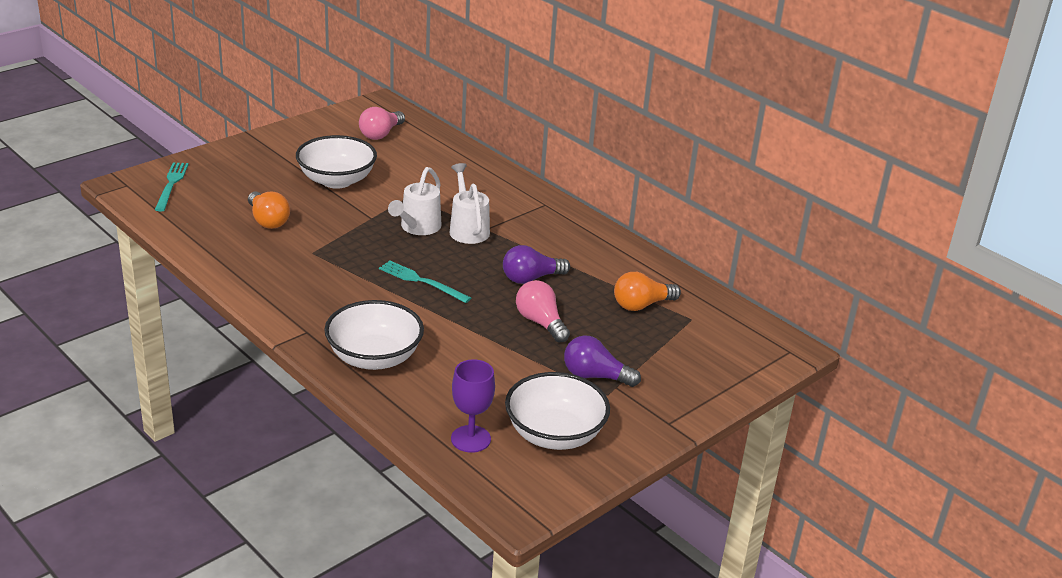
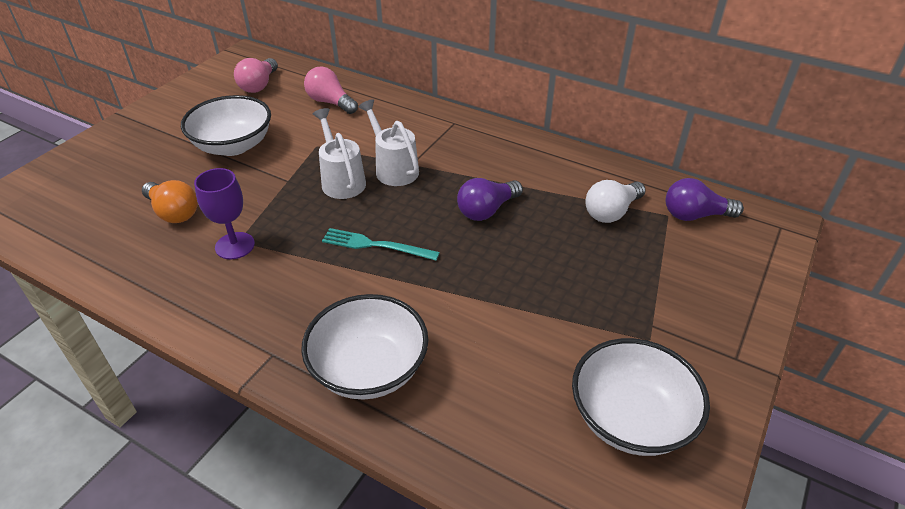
camera: 15 degrees left, 10 degrees up
(171, 185) = (46, 194): turquoise fork -> none
(417, 228) = (341, 180): white watering can -> white watering can turned 150 degrees clockwise
(470, 439) = (541, 461): purple goblet -> purple goblet (235, 246)
(540, 322) = (527, 263): pink light bulb -> pink light bulb (330, 102)
(595, 376) = (622, 317): purple light bulb -> purple light bulb (695, 215)
(641, 305) = (611, 212): orange light bulb -> white light bulb

